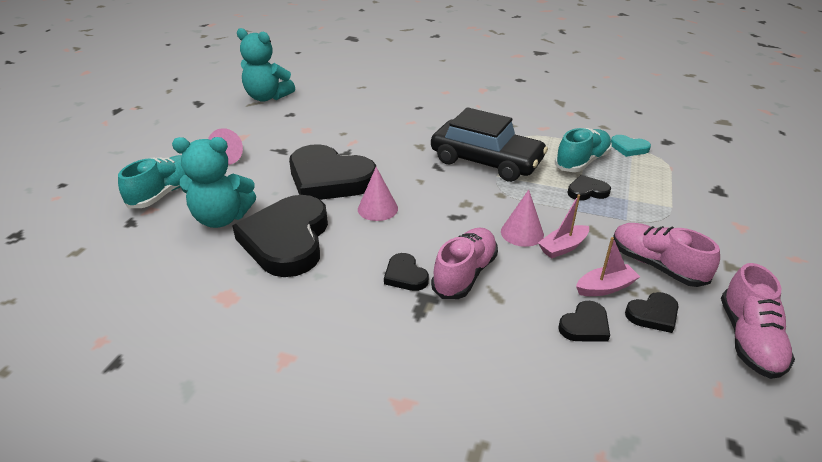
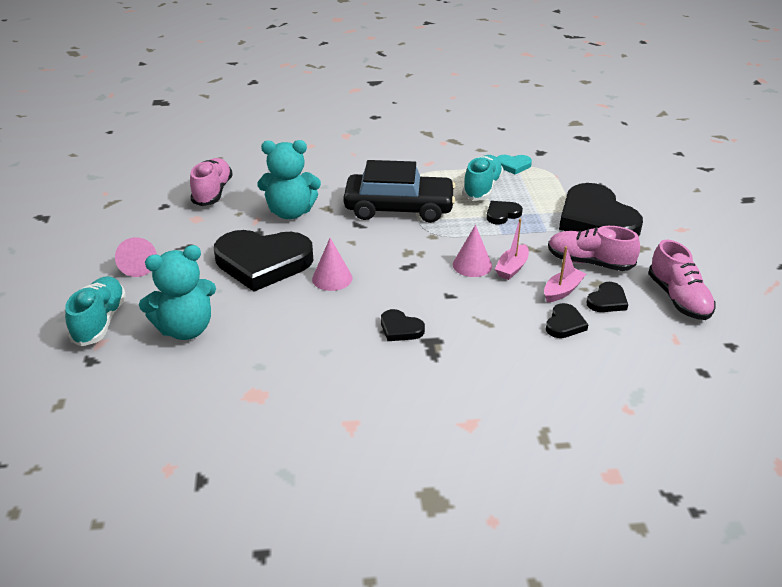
camera: 25 degrees left, 0 degrees up
(267, 97) = (120, 193): turquoise teddy bear -> turquoise teddy bear (290, 212)
(287, 240) = (269, 330): black heart -> black heart (596, 219)
(465, 274) = (449, 312): pink shoe -> pink shoe (213, 192)

